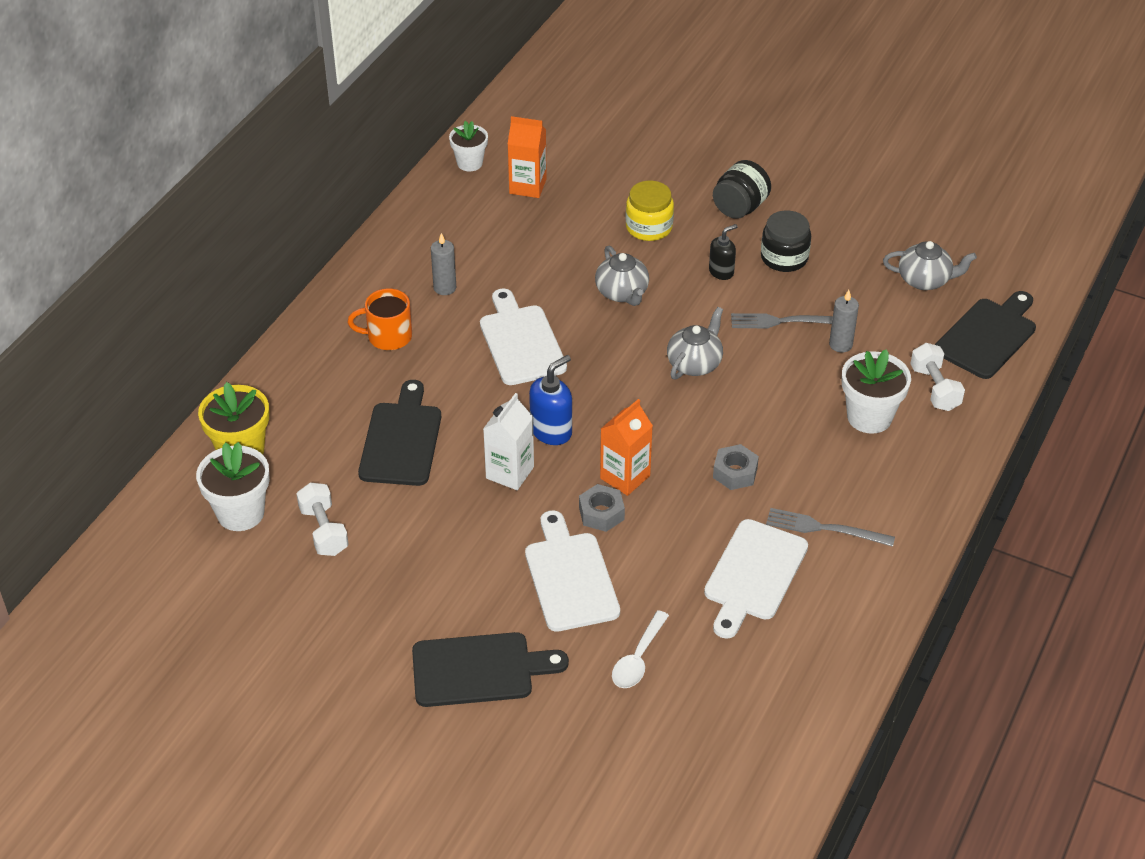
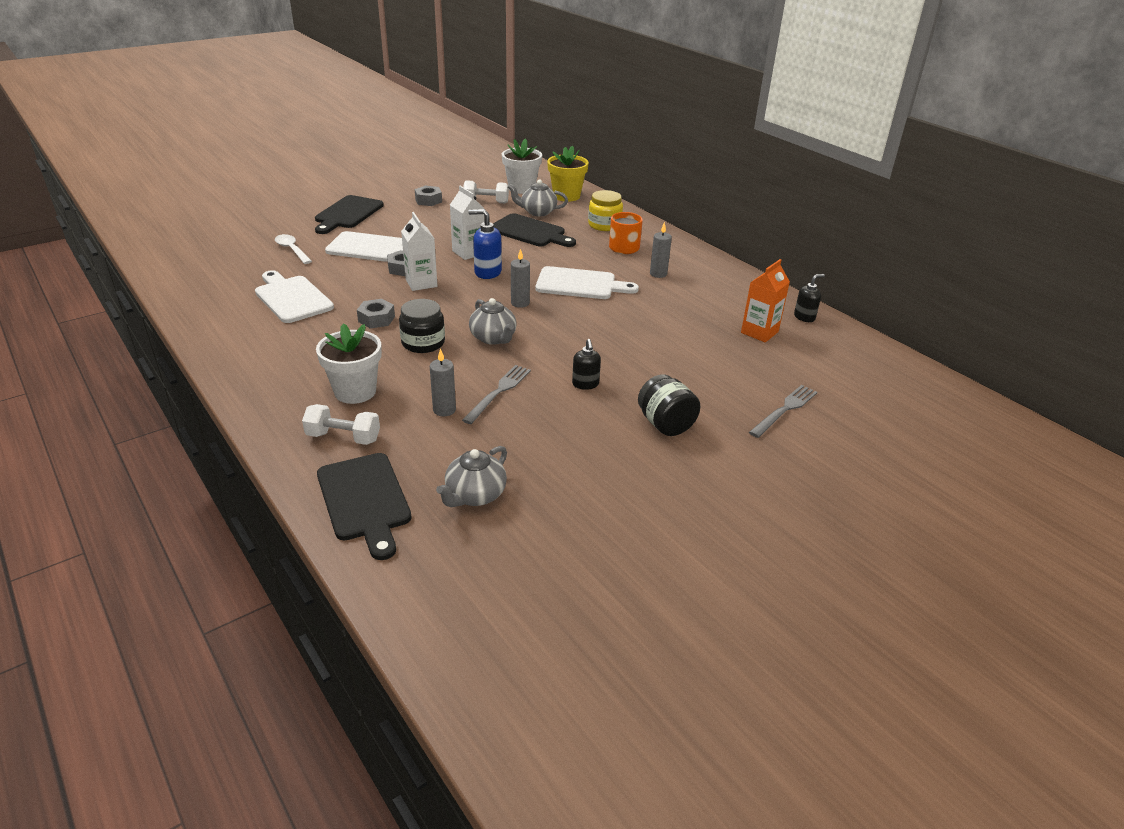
camera: 115 degrees right, 10 degrees down
(362, 600) = (428, 200): none -> grey nut
(469, 163) = (804, 317): white flower pot -> black soap dispenser
(551, 431) = (487, 272): blue soap dispenser -> blue soap dispenser turned 120 degrees clockwise
(605, 373) = (520, 303): none -> grey candle
(622, 293) = (597, 333): grey teapot -> grey teapot (537, 212)
(625, 477) = (421, 283): orange carton -> white carton
(649, 227) = (669, 369): yellow jar -> yellow jar (604, 225)
(784, 257) = (577, 423): black jar -> black jar (423, 343)
(825, 528) = (288, 334): grey fork -> grey fork (785, 410)

